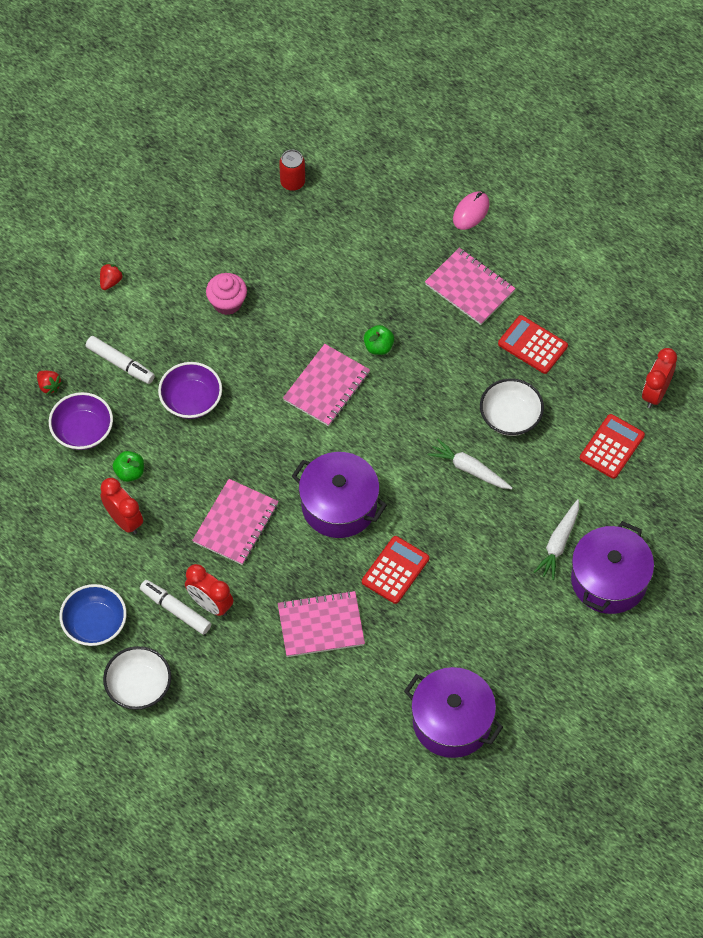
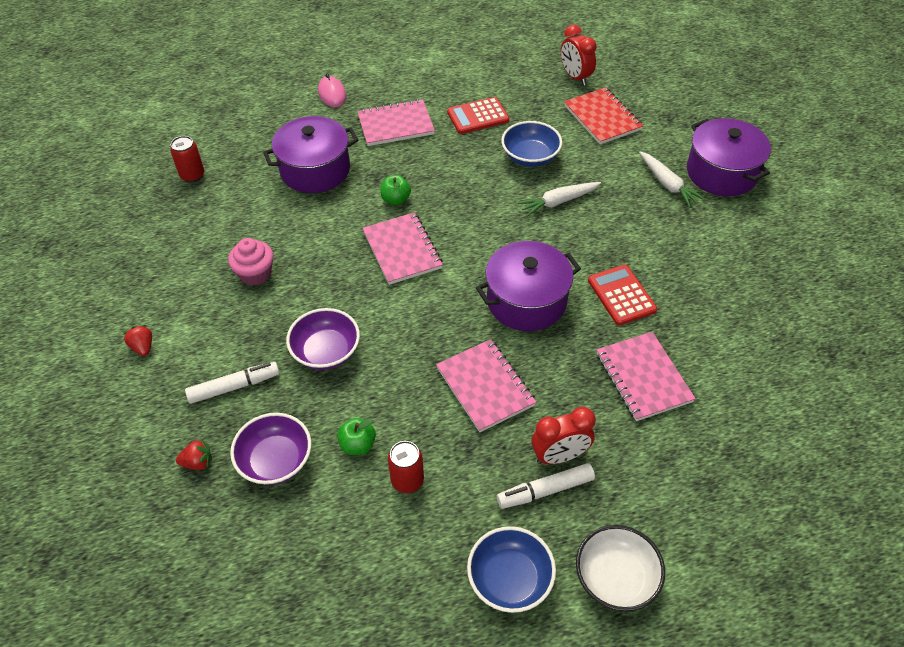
camera: 55 degrees left, 10 degrees down
(124, 520) = (407, 480): red clock -> red can
(321, 625) = (643, 377): pink notebook -> pink notebook turned 45 degrees counterclockwise
(452, 722) = (804, 333): purple pot -> purple pot (315, 170)
(510, 417) = (530, 157): white bowl -> blue bowl
(611, 447) = (602, 118): red calculator -> red notebook

